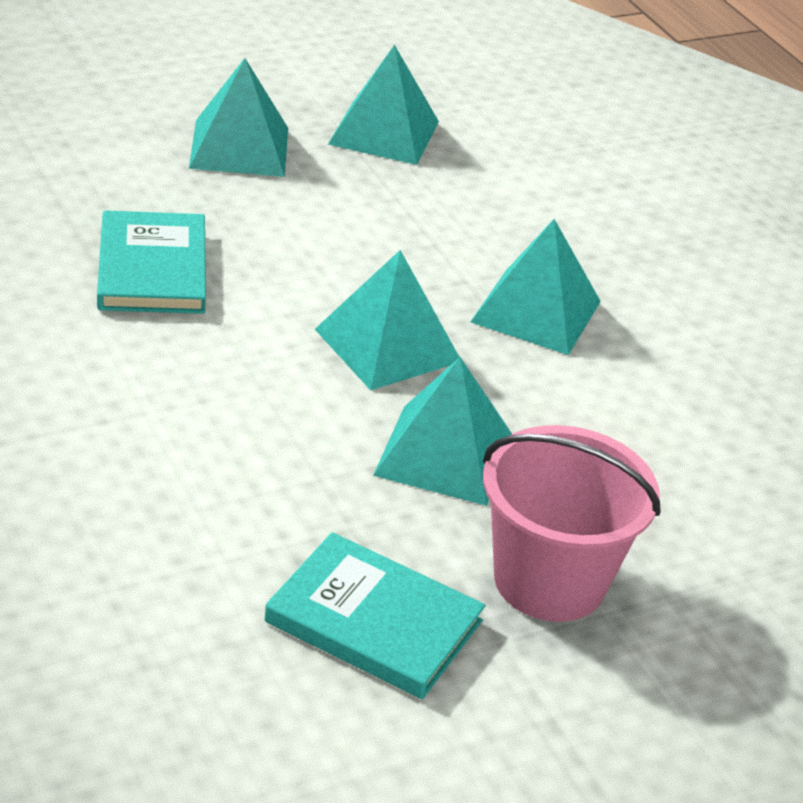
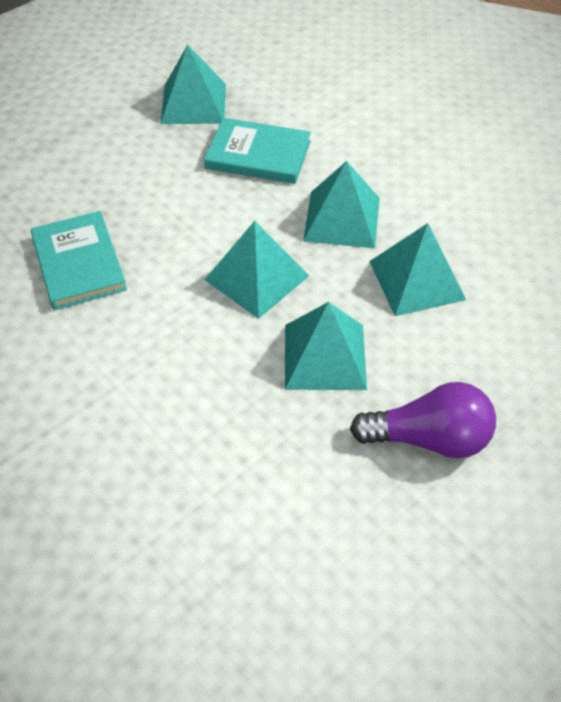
camera: 10 degrees left, 15 degrees up
(239, 147) = (103, 144): turquoise pyramid -> turquoise pyramid (417, 280)
(374, 621) = (328, 513): turquoise book -> turquoise book (258, 155)
(549, 580) = (429, 438): pink bucket -> purple light bulb

